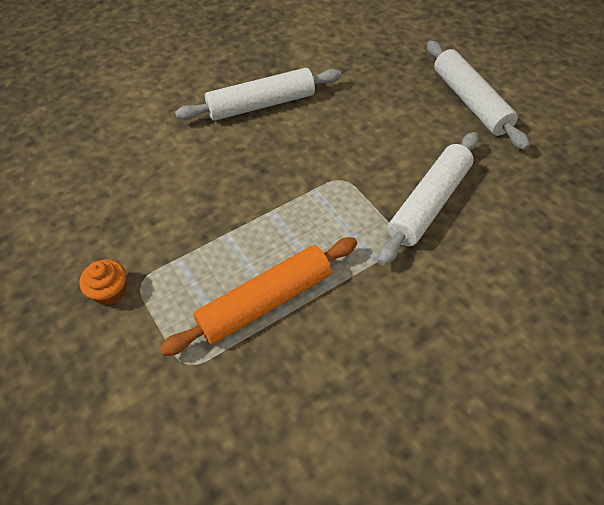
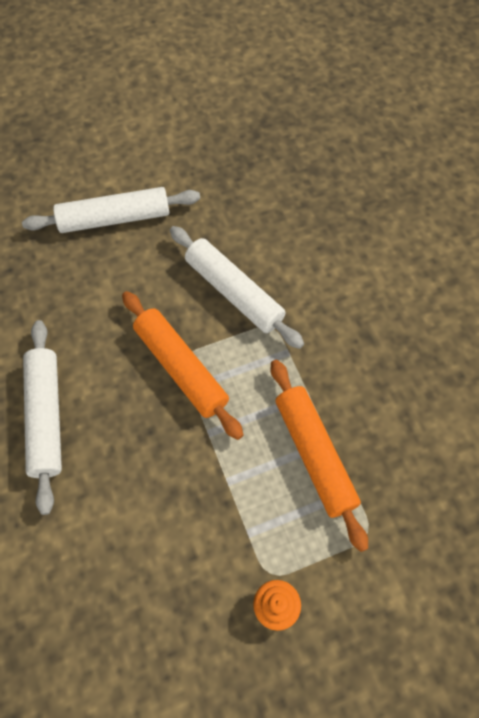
camera: 80 degrees left, 10 degrees up
(330, 178) = (180, 368): none -> orange rolling pin

